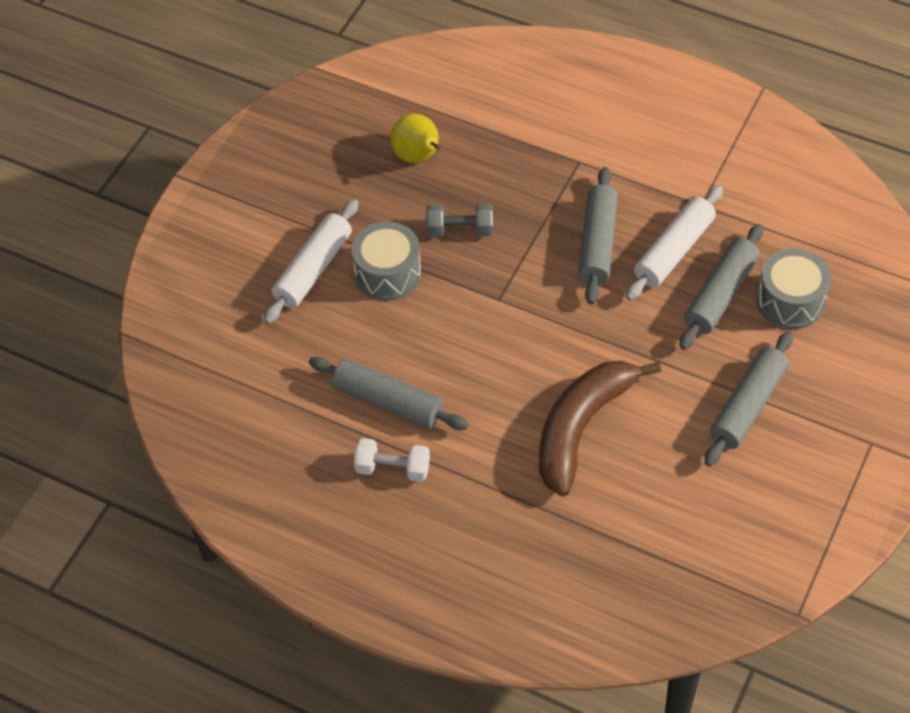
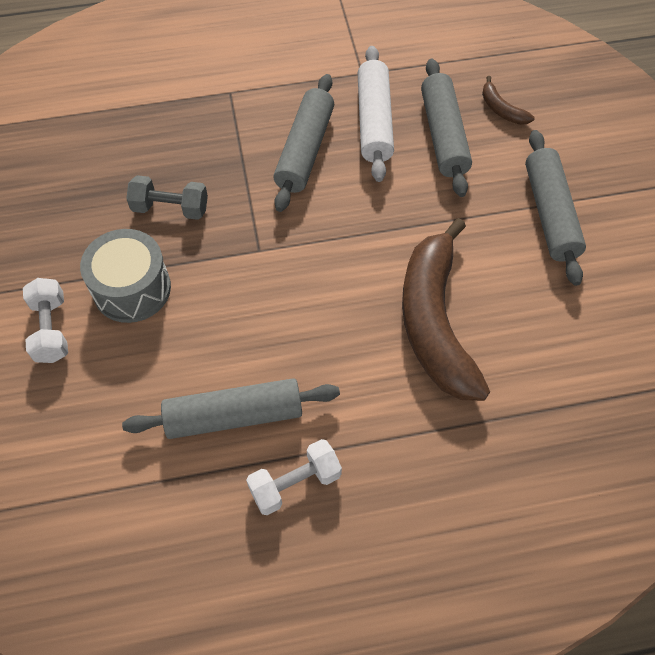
camera: 40 degrees left, 5 degrees up
(313, 269) = (51, 329): white rolling pin -> white dumbbell
(418, 157) = (76, 165): yellow pear -> none
(460, 230) = (170, 208): grey dumbbell -> grey dumbbell turned 45 degrees clockwise
(598, 243) = (305, 150): grey rolling pin -> grey rolling pin turned 45 degrees clockwise
(790, 301) = (501, 109): grey drum -> brown banana

